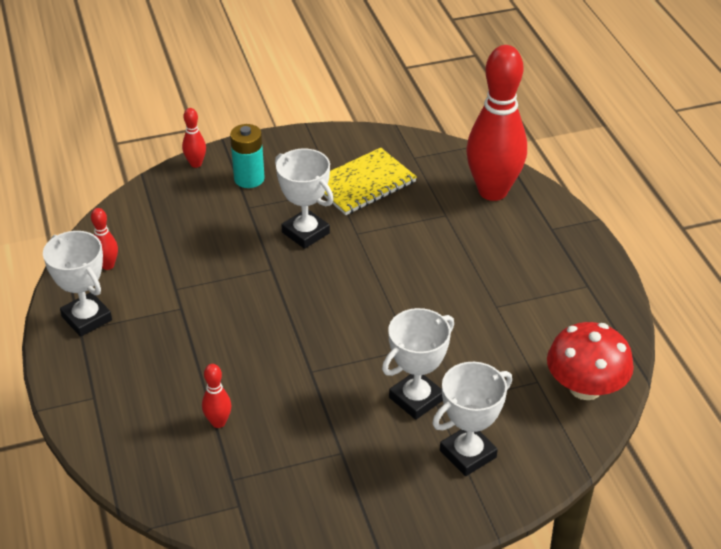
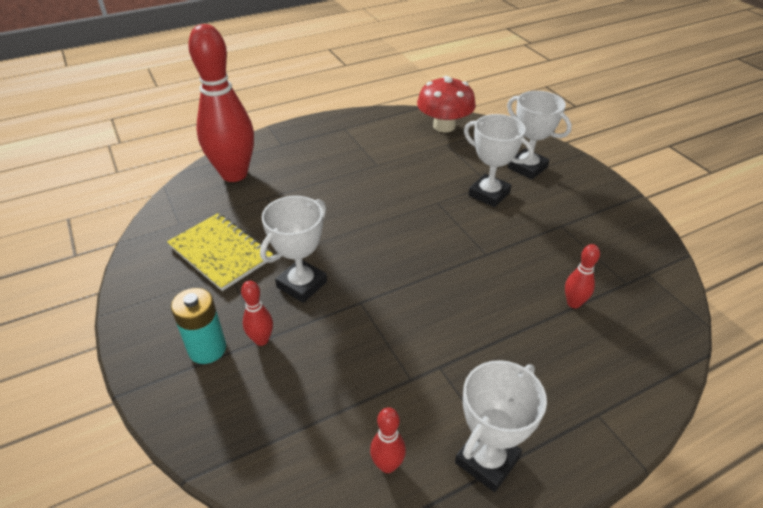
camera: 100 degrees left, 0 degrees up
(196, 164) = (171, 413): red bowling pin -> red bowling pin (261, 340)

